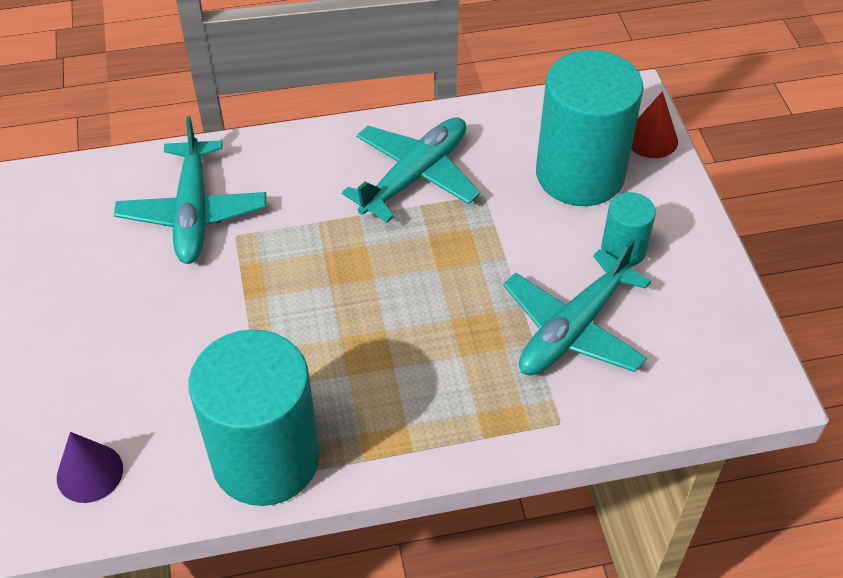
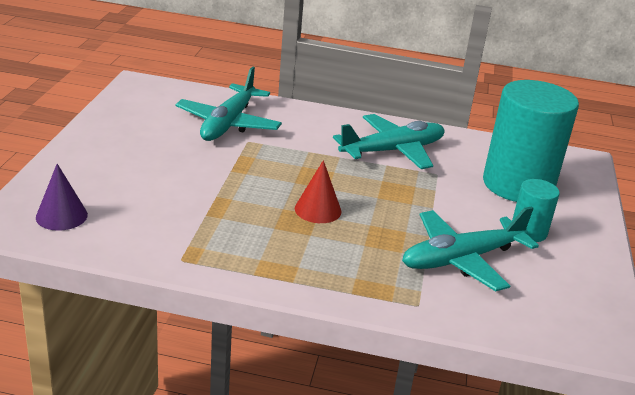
camera: 20 degrees right, 20 degrees down
(266, 458) = (183, 249): turquoise cylinder -> none
(651, 139) = (586, 184): red cone -> red cone (318, 210)

